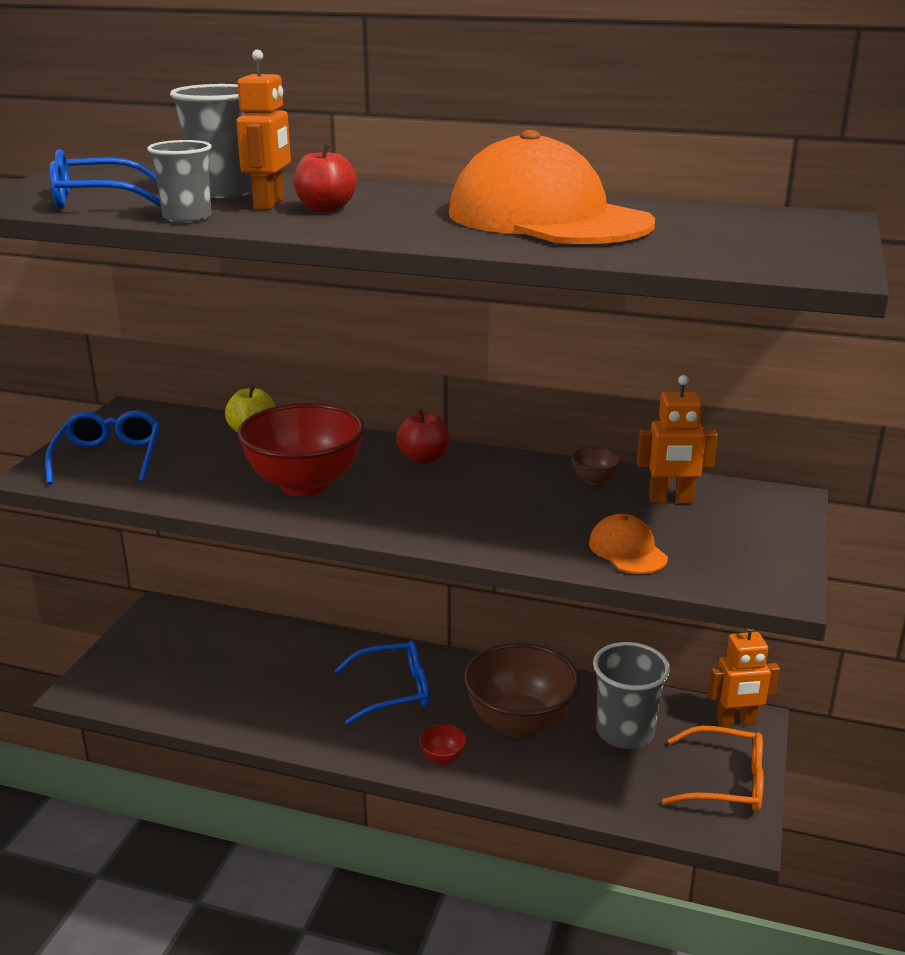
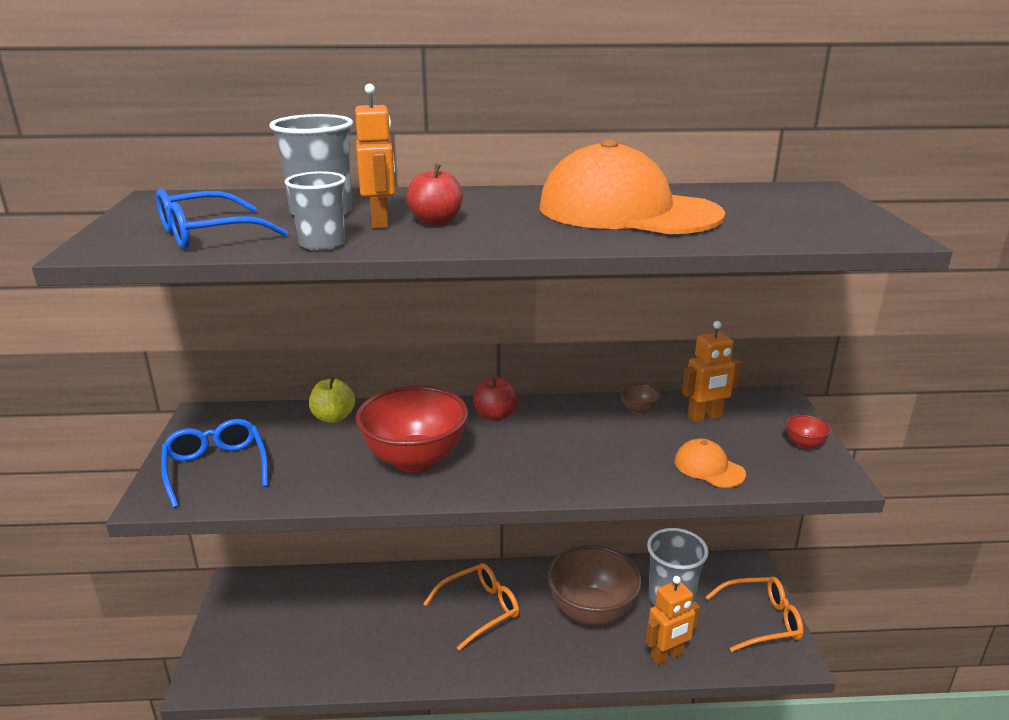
camera: 20 degrees left, 0 degrees up
(394, 691) = (480, 609): blue glasses -> orange glasses
(443, 758) = (551, 659): red bowl -> red bowl (804, 444)
(736, 722) = (740, 569): orange robot -> orange robot (667, 656)

